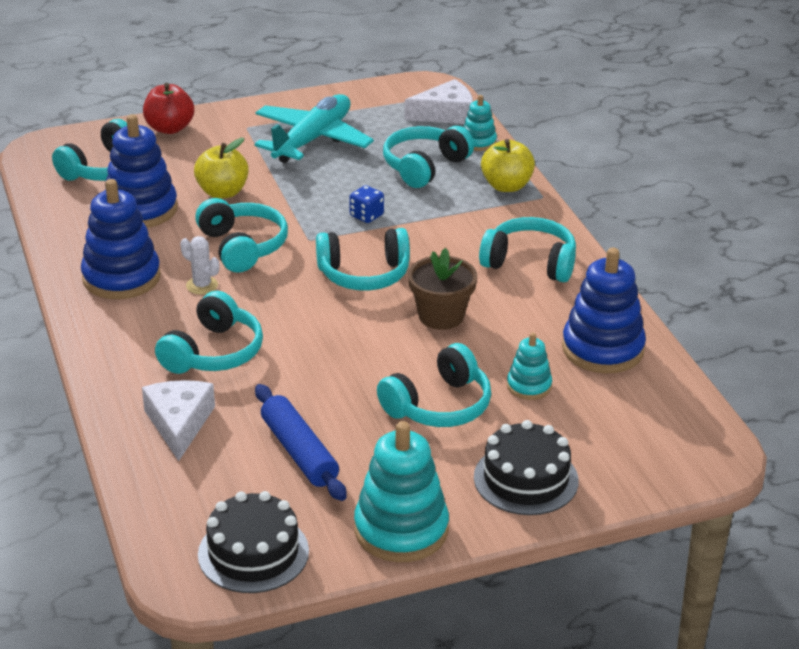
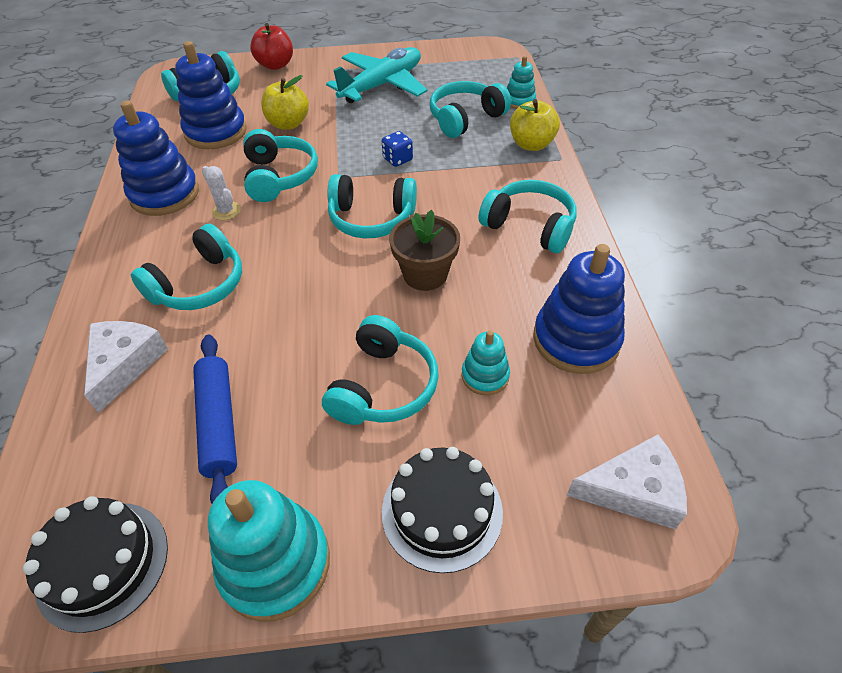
camera: 15 degrees right, 15 degrees up
(439, 406) = (383, 386): turquoise headphones -> turquoise headphones turned 45 degrees counterclockwise
(445, 114) = (500, 73): white cheese -> white cheese (633, 490)

